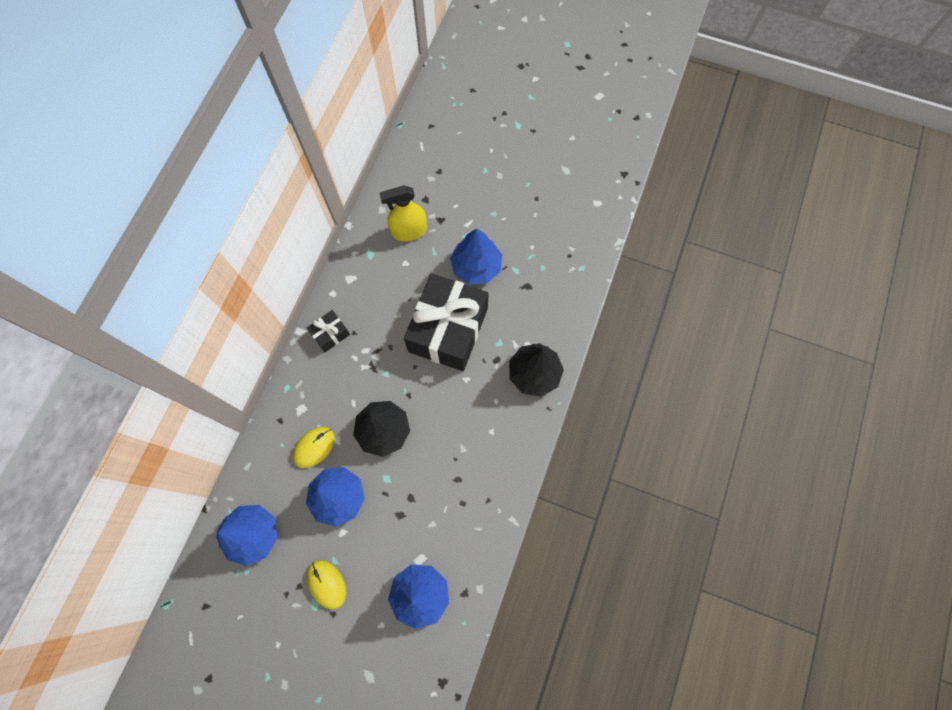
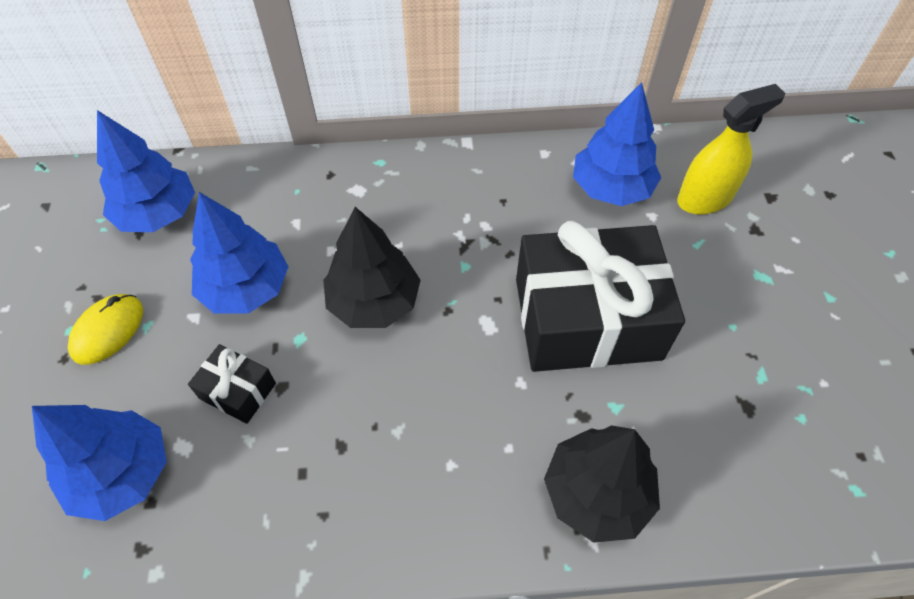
camera: 65 degrees right, 15 degrees down
(314, 447) = (309, 228): yellow mouse -> none
(330, 334) = (484, 175): black gift -> black gift (237, 391)
(409, 231) = (704, 198): yellow spray bottle -> yellow spray bottle turned 105 degrees clockwise
(476, 267) = (720, 312): blue tree -> blue tree (611, 188)

